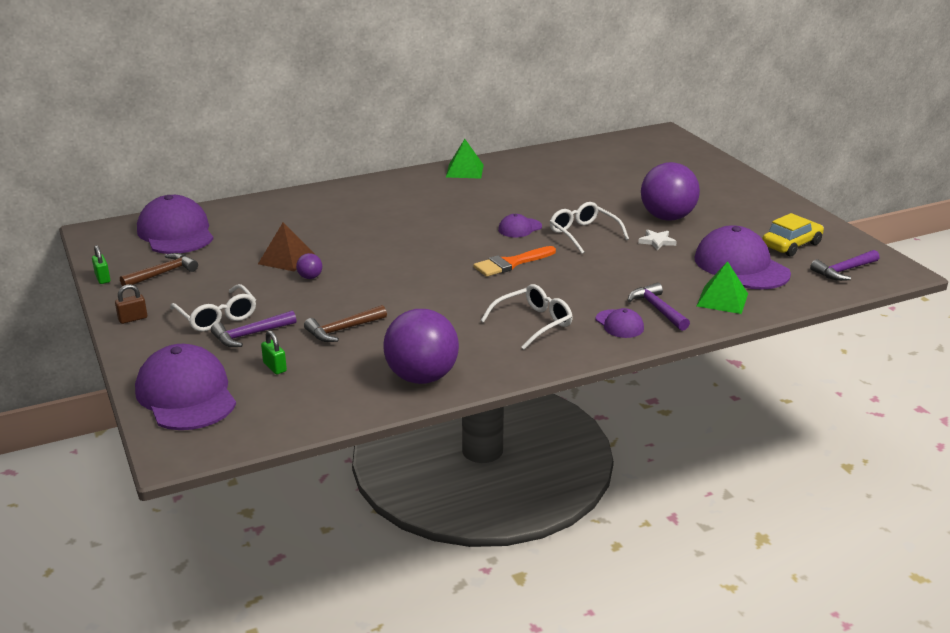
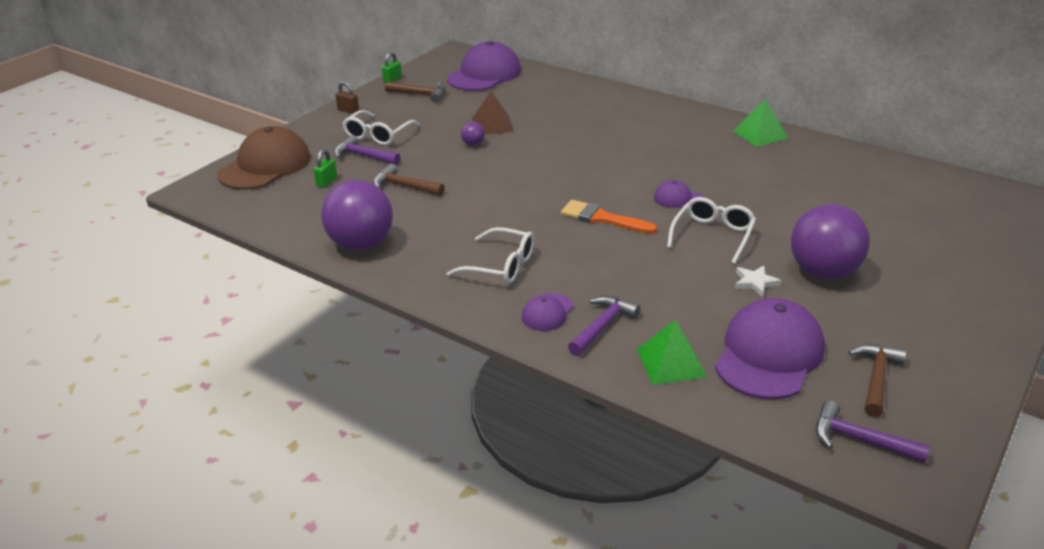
camera: 60 degrees right, 5 degrees up
(186, 395) = (265, 166): purple cap -> brown cap
(791, 245) = (876, 378): yellow car -> brown hammer

